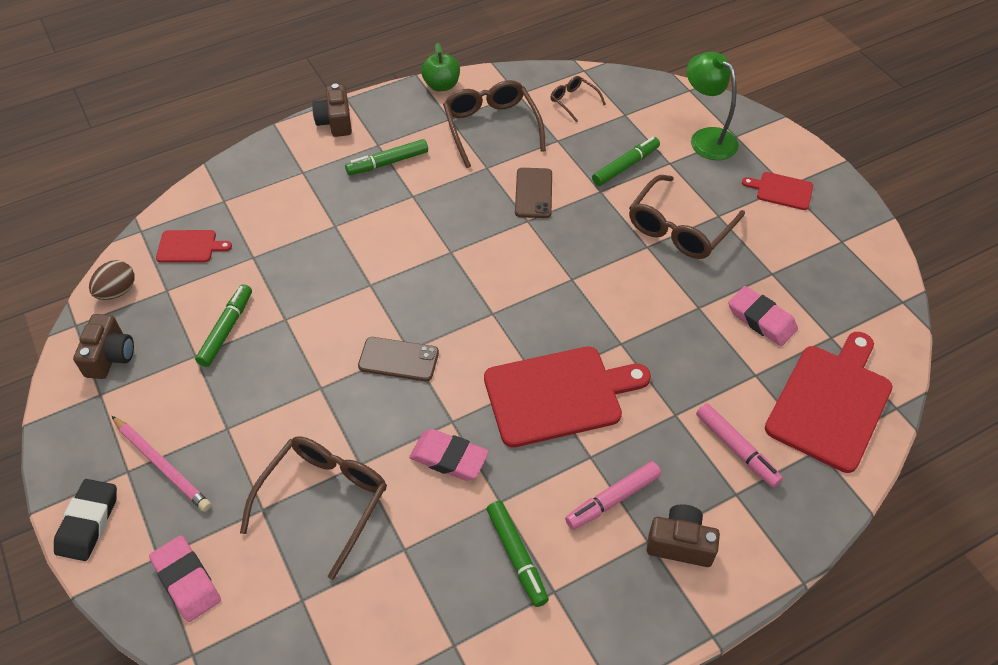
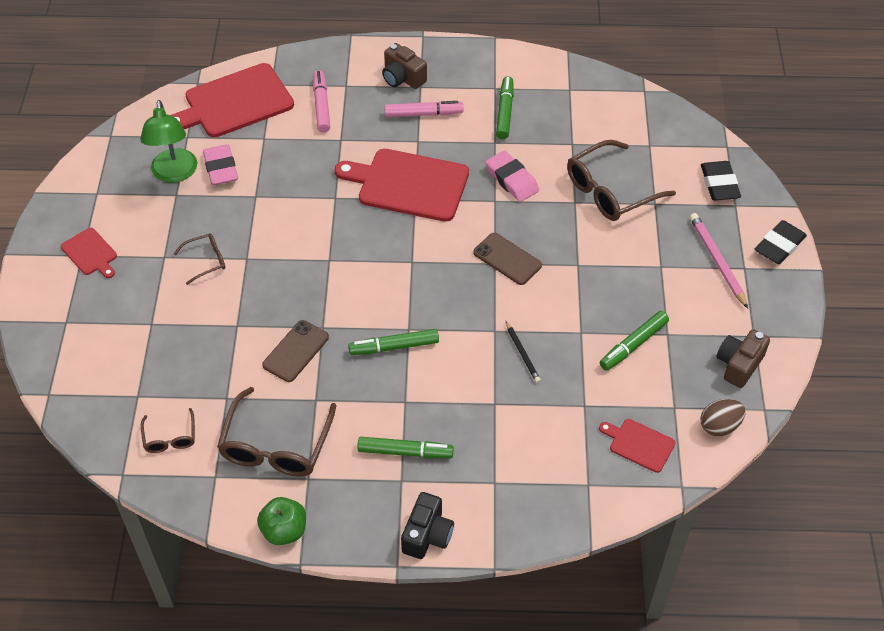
camera: 150 degrees left, 0 degrees up
(187, 581) = (719, 184): pink eraser -> black eraser
(332, 275) = (522, 353): none -> black pencil
(335, 122) = (427, 535): brown camera -> black camera
(625, 166) = (192, 339): green marker -> green marker (394, 347)
(679, 228) = (206, 261): brown glasses -> brown glasses, size x0.51
(706, 138) = (93, 332): green lamp -> green lamp (174, 174)

